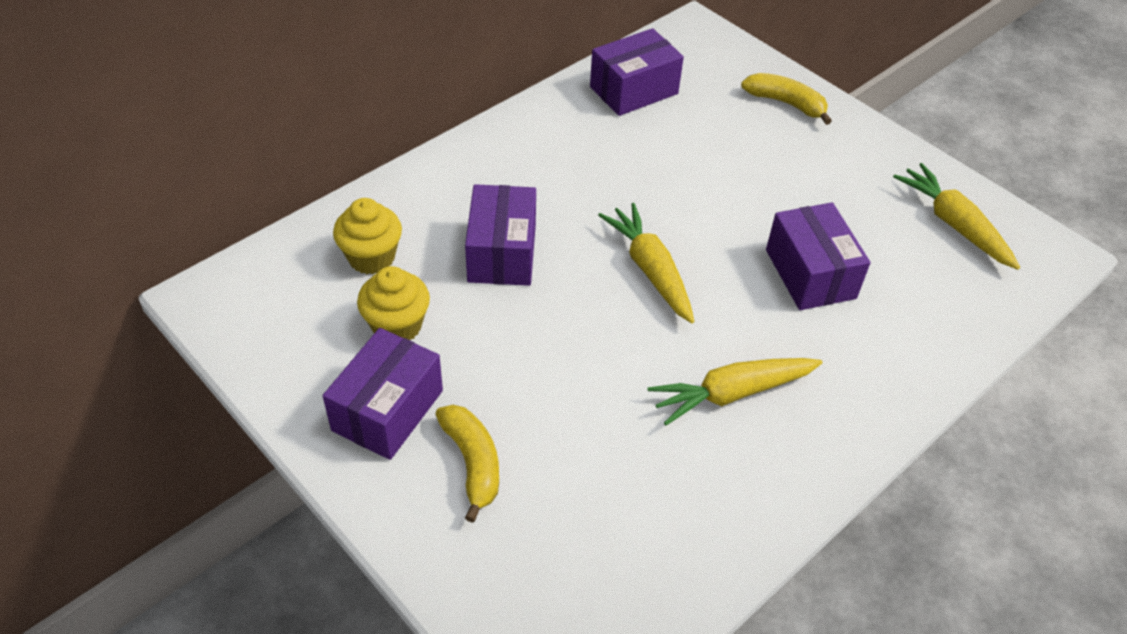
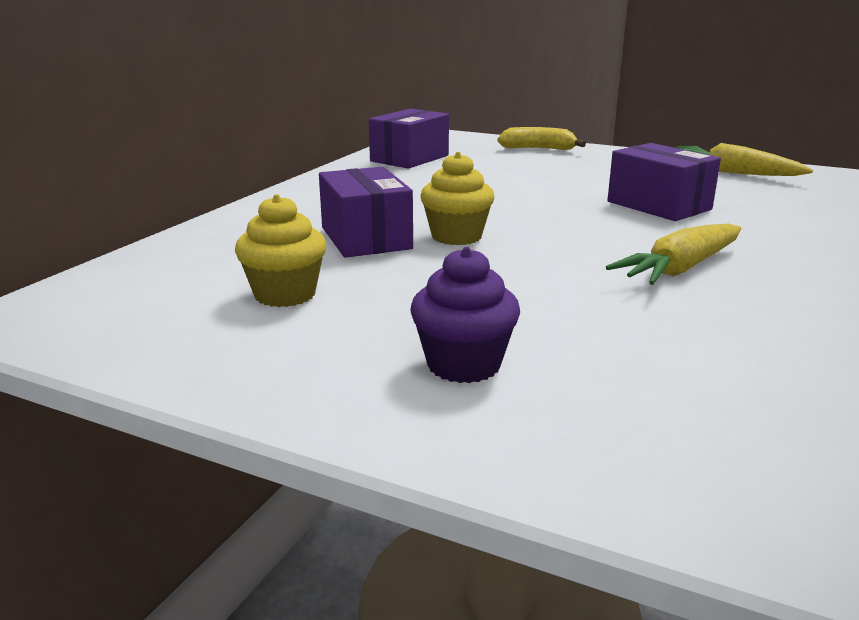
camera: 20 degrees left, 25 degrees down
(371, 258) = (222, 261): yellow cupcake -> yellow cupcake (456, 236)
(388, 410) = (320, 350): purple box -> none
(472, 463) = (463, 365): yellow banana -> purple cupcake
(650, 270) = (520, 224): yellow carrot -> none

